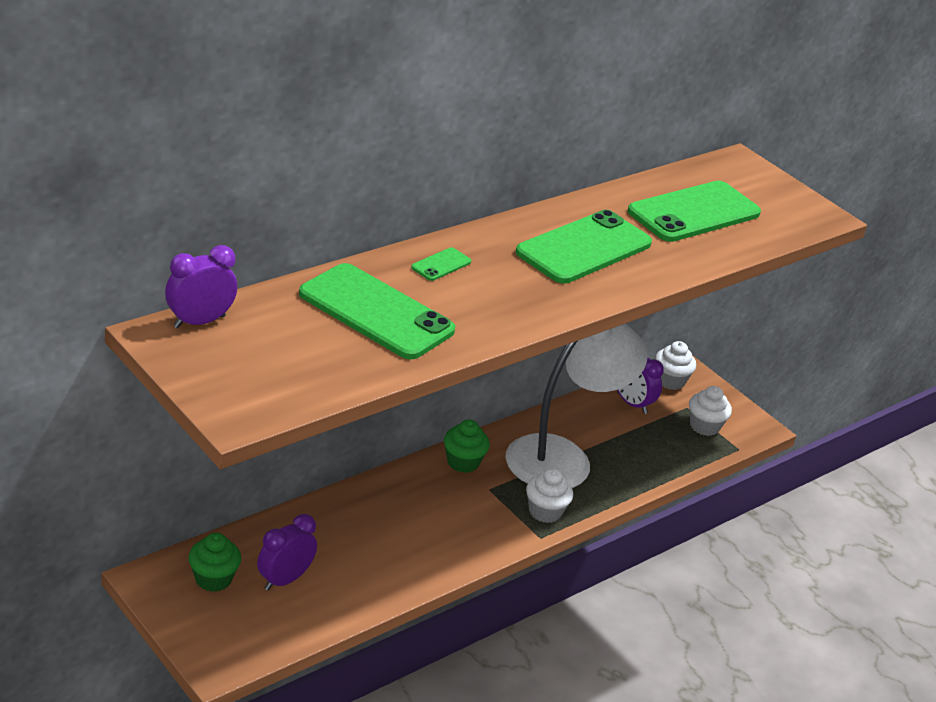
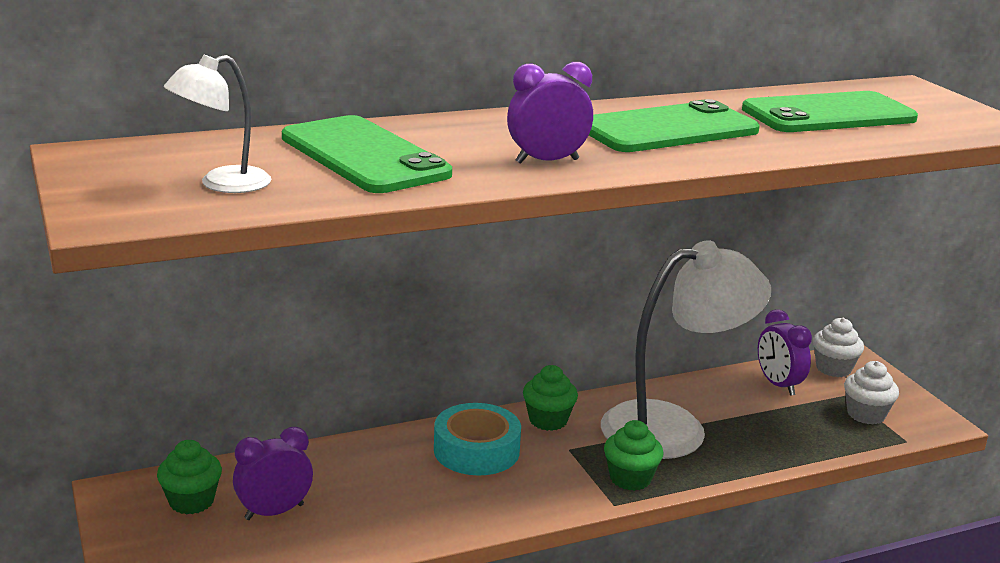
camera: 20 degrees right, 10 degrees down
(199, 322) = (142, 147): purple clock -> purple clock (547, 161)
(293, 362) = (222, 184): none -> white lamp
(417, 500) = (476, 450): none -> turquoise tape
(441, 265) = (477, 129): green phone -> none
(545, 512) = (630, 478): white cupcake -> green cupcake

